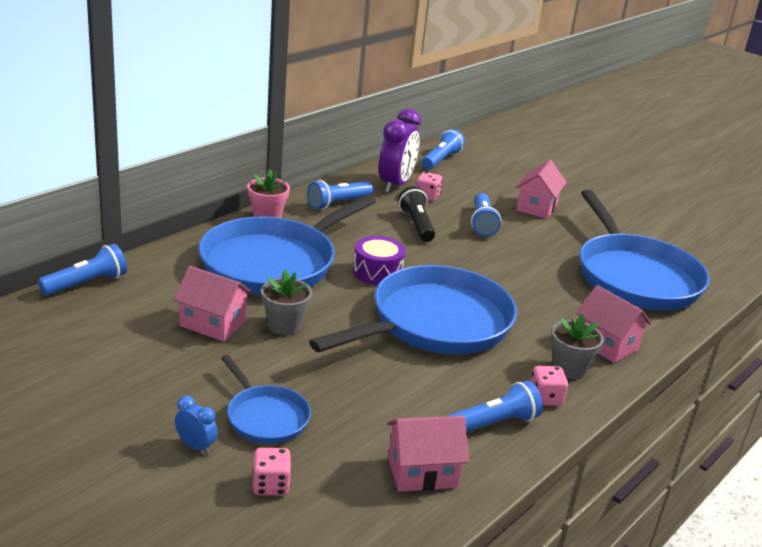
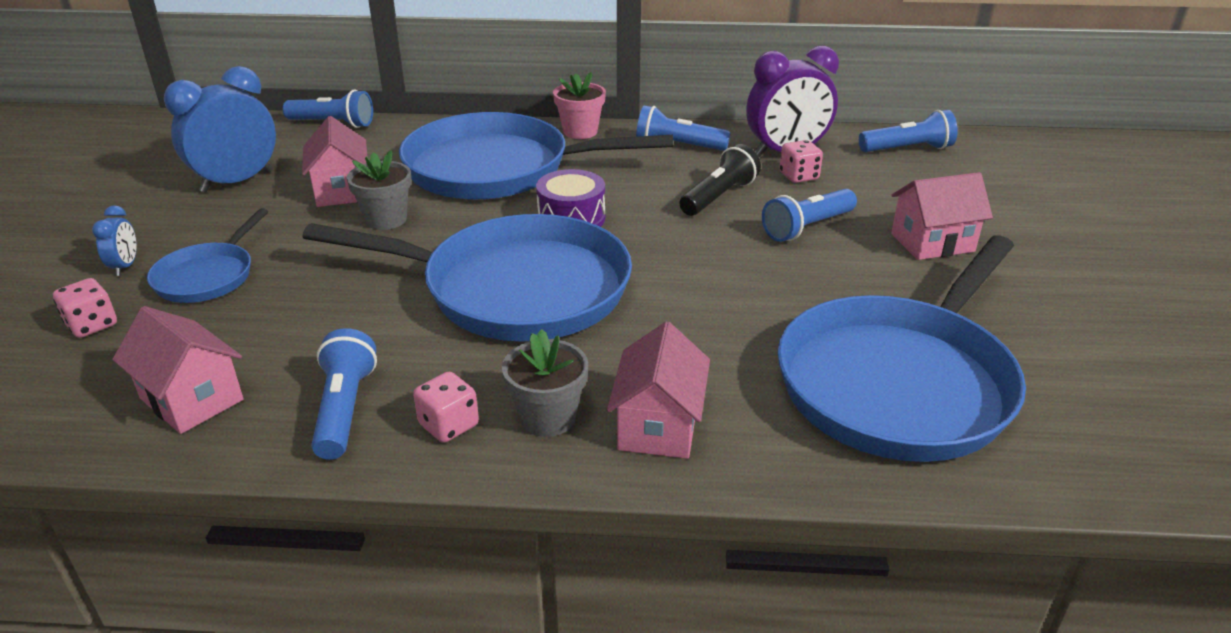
camera: 55 degrees right, 5 degrees up
(123, 356) = (237, 182): none -> blue clock
(494, 423) = (344, 409): blue flashlight -> blue flashlight turned 120 degrees counterclockwise

